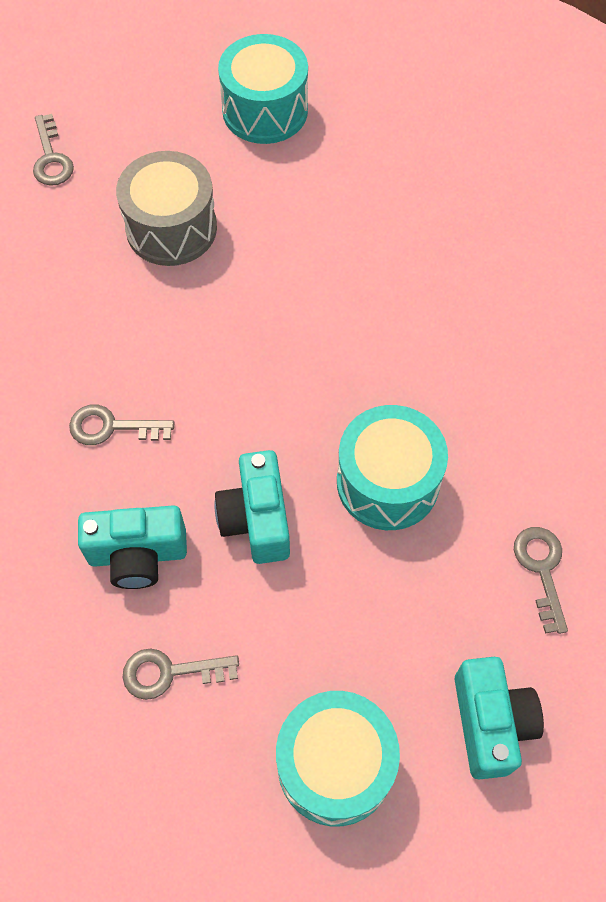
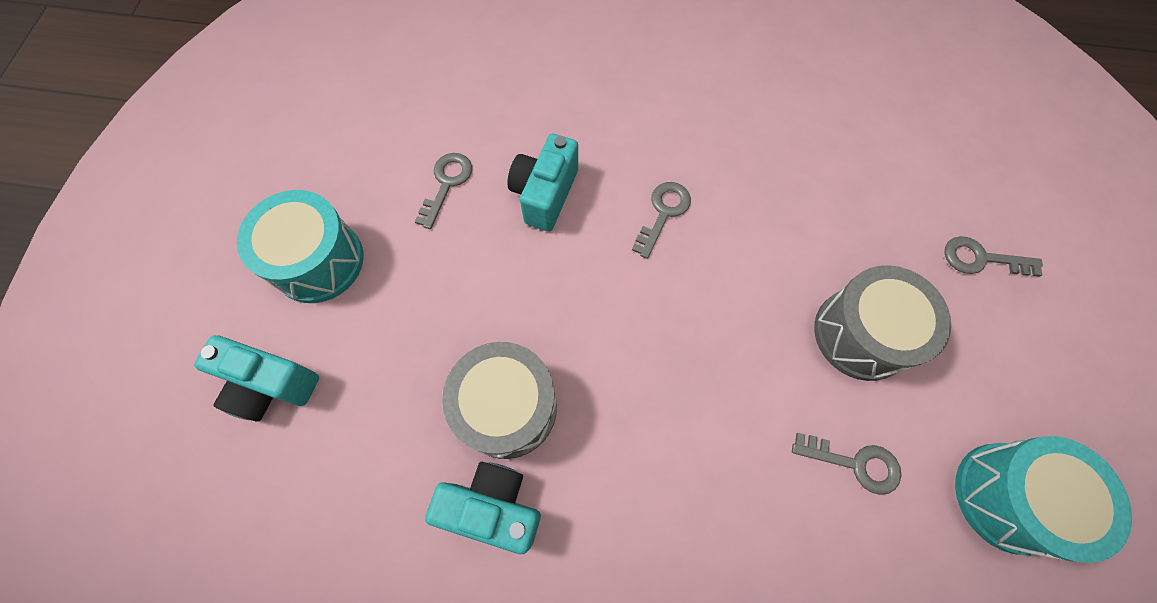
camera: 115 degrees right, 5 degrees up
(256, 519) = (529, 286): turquoise camera -> turquoise camera (493, 506)
(387, 482) = (507, 407): turquoise drum -> grey drum
(541, 569) = (355, 502): grey key -> grey key (855, 463)

